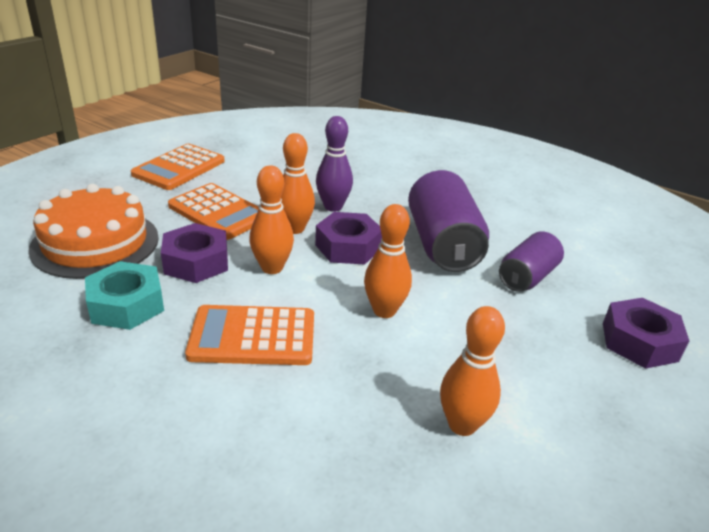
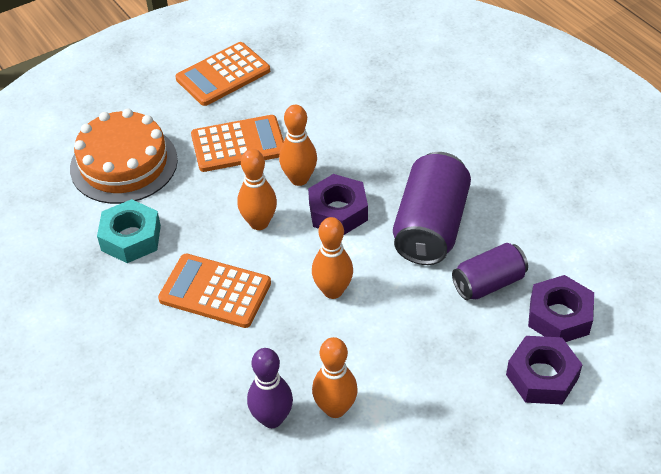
camera: 25 degrees right, 15 degrees up
(196, 262) = (198, 203): purple nut -> purple nut (559, 316)
(218, 212) = (238, 144): orange calculator -> orange calculator turned 75 degrees counterclockwise
(333, 207) = (349, 156): purple bowling pin -> purple bowling pin (272, 418)

